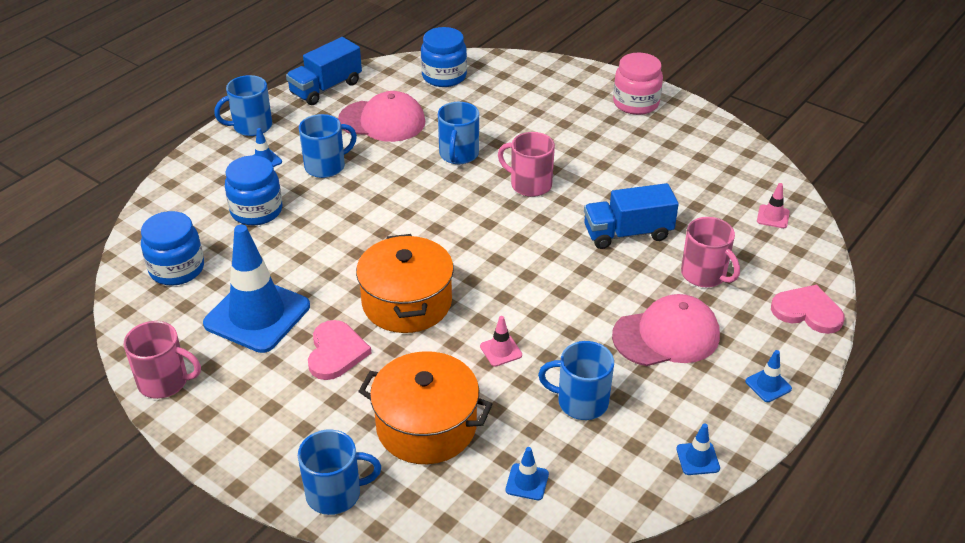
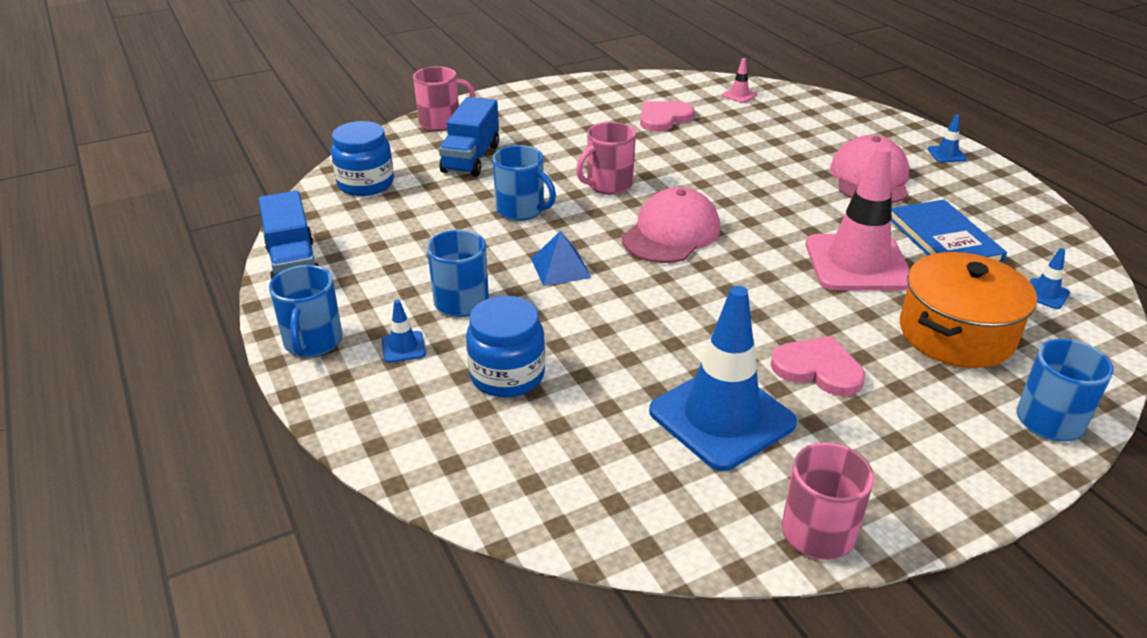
camera: 65 degrees left, 5 degrees down
(177, 269) = (582, 475): blue jar -> none
(382, 121) = (409, 241): pink cap -> pink cap (671, 233)
(392, 196) = (560, 268): none -> blue pyramid
(407, 302) = (755, 301): orange pot -> none
(501, 351) = (857, 263): pink traffic cone -> pink traffic cone, size x2.49
(581, 402) = (944, 239): blue mug -> blue book
(627, 233) = (719, 158): blue truck -> blue truck (471, 158)
(636, 103) = (527, 103): pink jar -> none
(697, 459) = (1026, 206): blue traffic cone -> none
(704, 274) = (797, 141): pink mug -> pink mug (441, 122)
(807, 311) = (865, 116): pink heart -> pink heart (663, 118)

